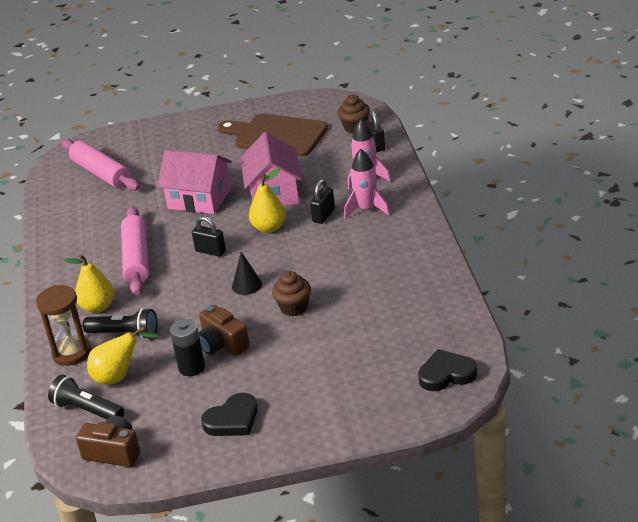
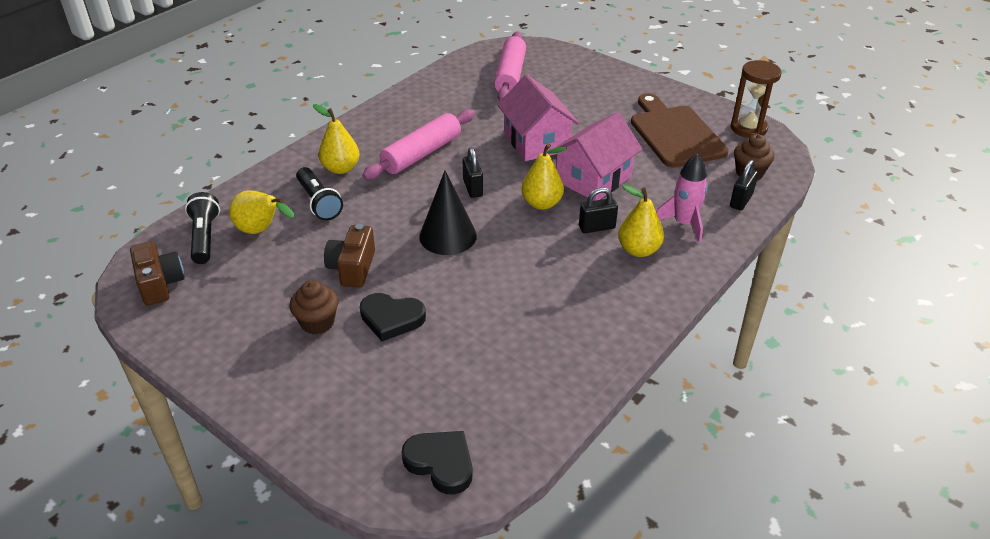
camera: 45 degrees right, 5 degrees up
(71, 353) = (271, 188): brown hourglass -> brown hourglass (748, 128)
(191, 367) = (305, 267): black battery -> none
(232, 420) = (252, 335): black heart -> black heart (391, 318)
(247, 285) = (448, 236): black cone -> black cone, size x1.69
(294, 308) = (444, 285): brown cupcake -> brown cupcake (317, 322)
(366, 209) = (638, 250): pink rocket -> yellow pear

